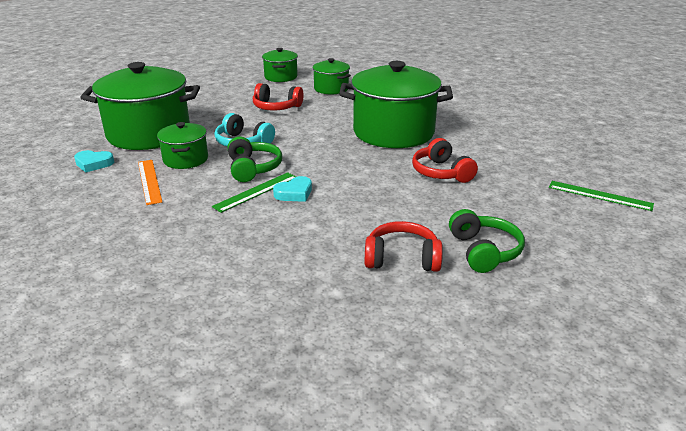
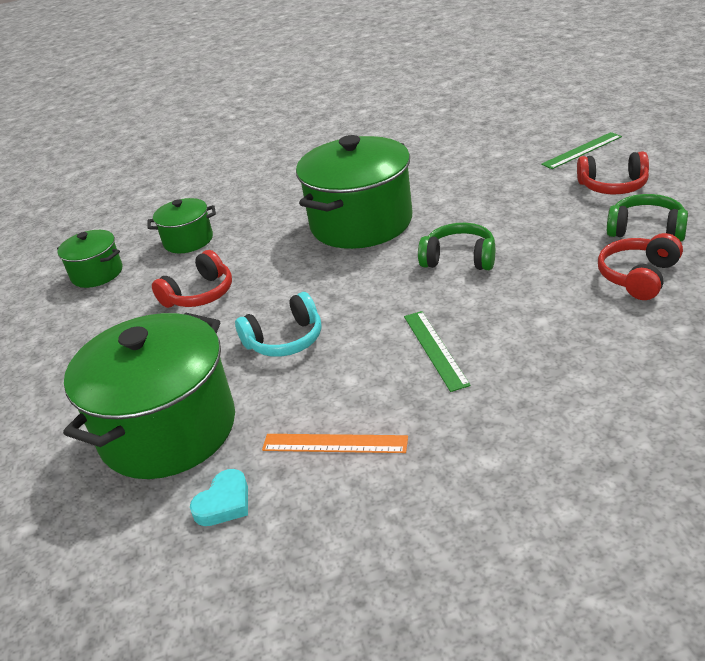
camera: 55 degrees left, 5 degrees up
(185, 159) = (293, 400): green pot -> none
(253, 168) = (370, 342): green headphones -> green headphones (459, 259)
(294, 193) = (459, 320): turquoise heart -> none
(441, 172) = (481, 216): red headphones -> red headphones (613, 186)

